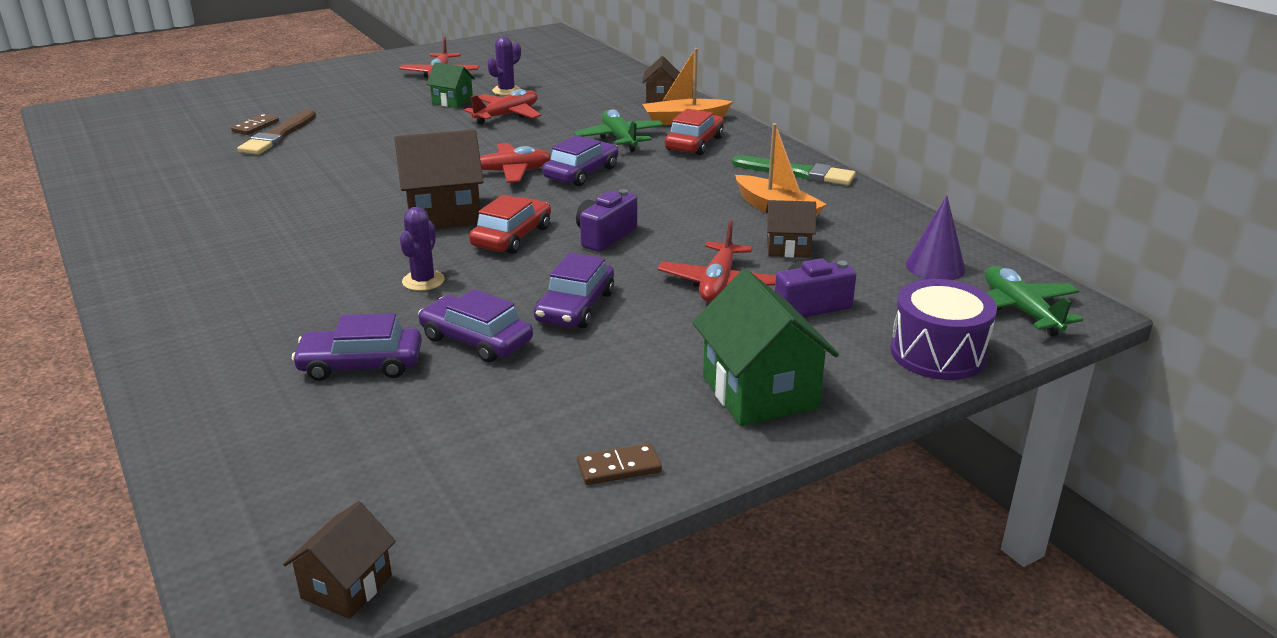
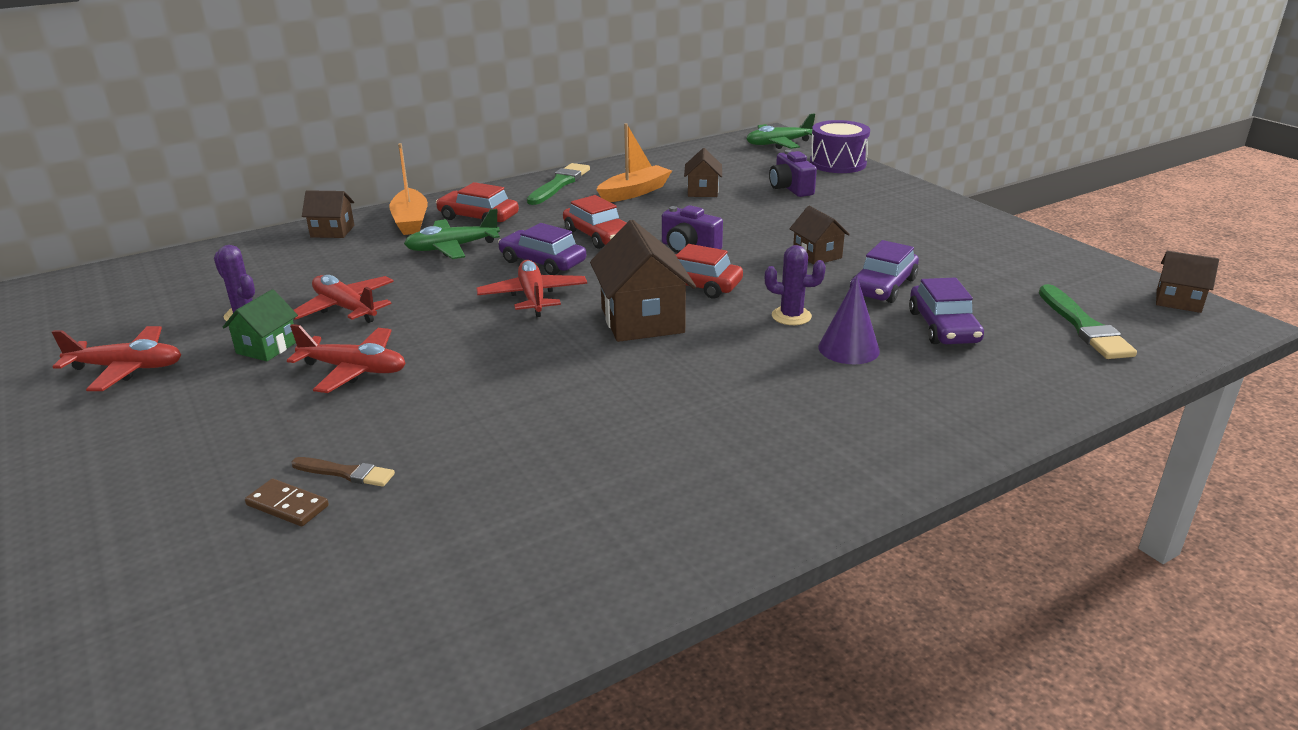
camera: 90 degrees left, 0 degrees up
(278, 136) = (346, 473): brown brush -> brown brush, size x0.59
(314, 468) = (1084, 326): none -> green brush
(575, 307) = (817, 255): purple car -> brown house
(619, 467) = (1008, 237): brown domino -> none
(644, 194) = (598, 235): none -> red car
(718, 283) = (765, 212): red plane -> red plane (354, 370)
(759, 392) = (904, 203): green house -> none
(935, 267) = (725, 157): purple cone -> purple cone (848, 348)

